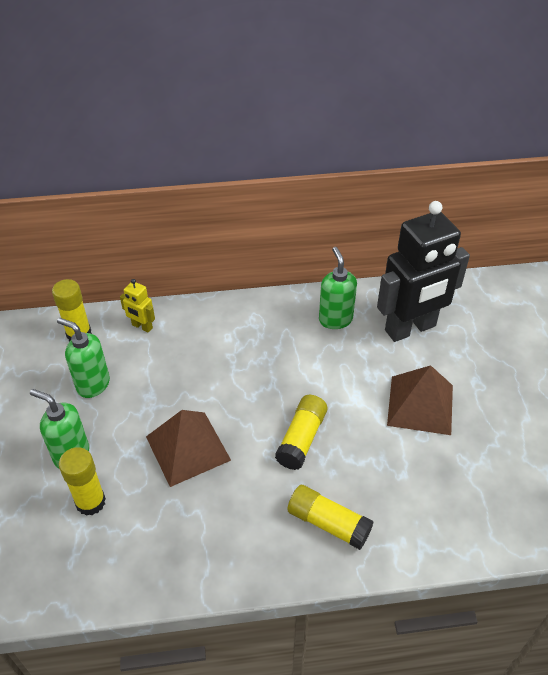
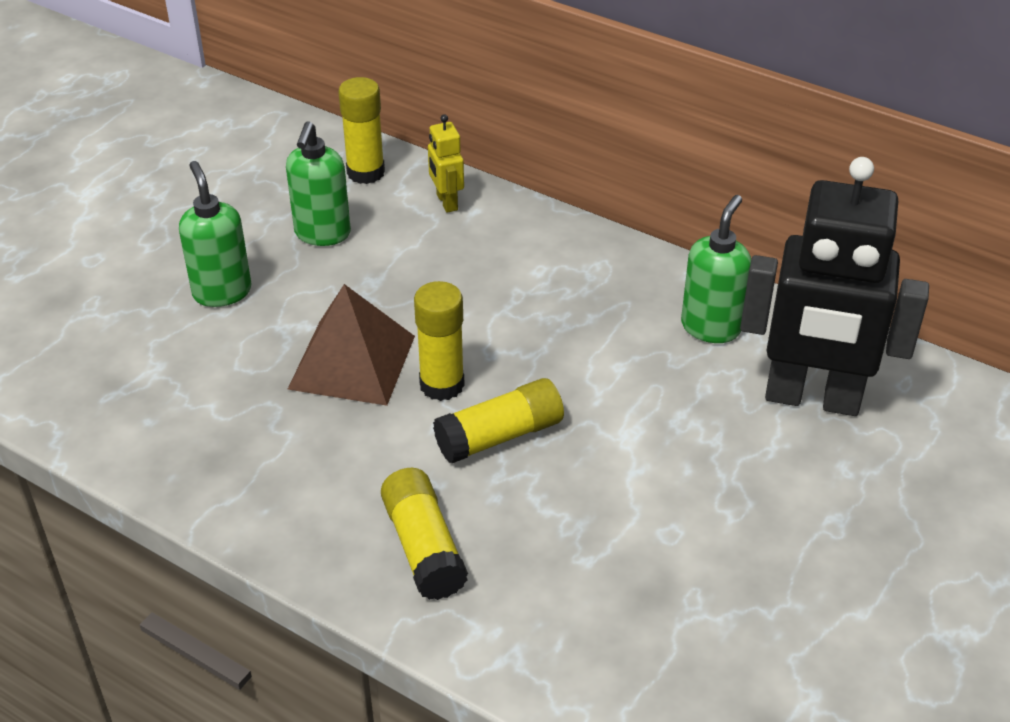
camera: 40 degrees right, 5 degrees down
(90, 502) = (189, 351): yellow glue stick -> yellow glue stick (442, 385)
(93, 384) = (322, 234): green soap dispenser -> green soap dispenser turned 150 degrees counterclockwise
(420, 404) = (712, 497): brown pyramid -> none

